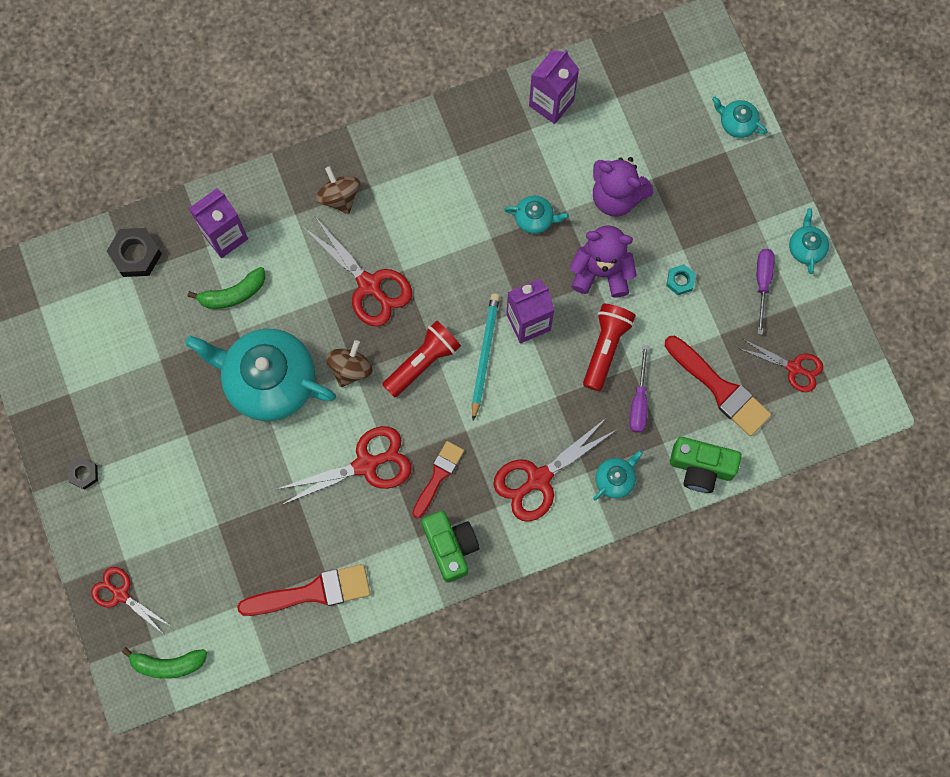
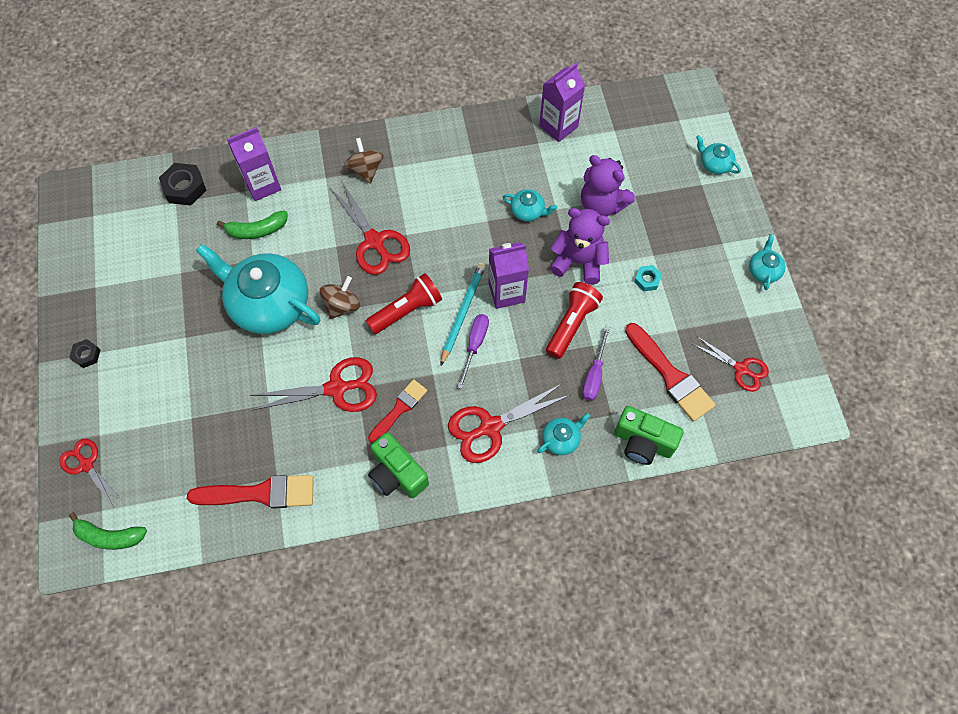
camera: 10 degrees right, 10 degrees down
(450, 547) = (397, 474): green camera -> green camera turned 150 degrees clockwise
(762, 283) = (721, 293): purple screwdriver -> purple screwdriver (475, 345)

